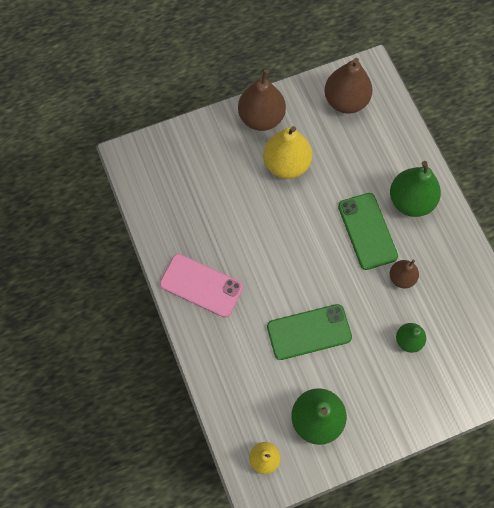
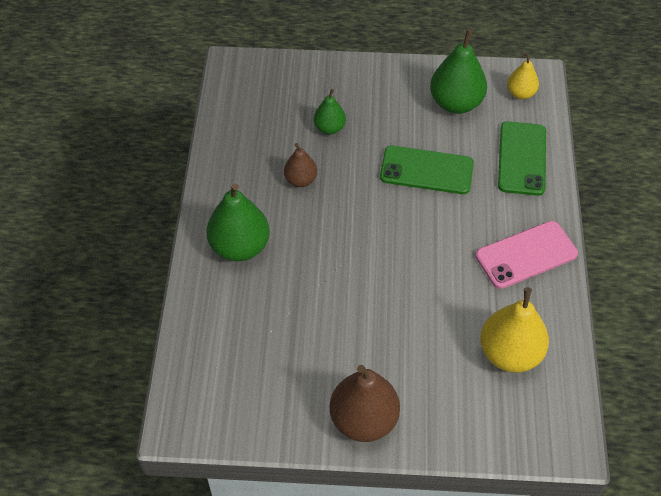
camera: 155 degrees left, 15 degrees down
(201, 285) = (526, 255): pink phone -> pink phone turned 75 degrees counterclockwise
(286, 164) = (361, 346): yellow pear -> yellow pear (510, 353)
(345, 101) = (240, 394): brown pear -> none
(367, 231) = (308, 236): green phone -> green phone (521, 158)

